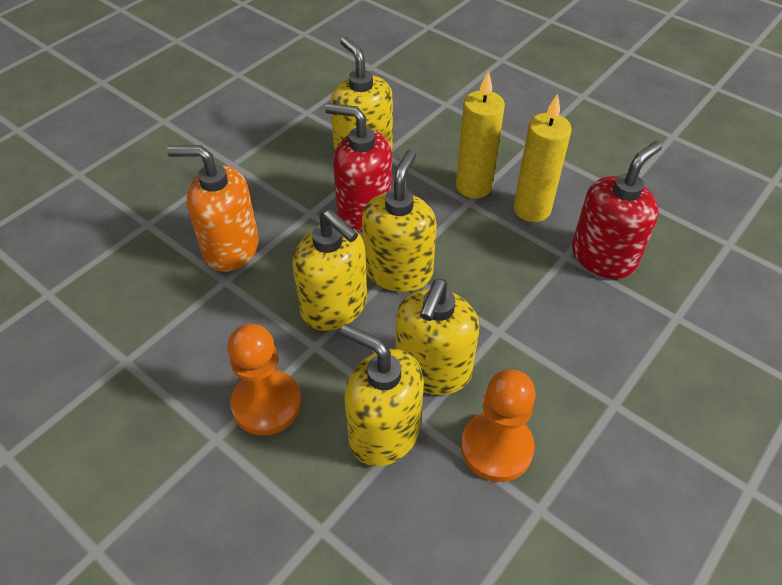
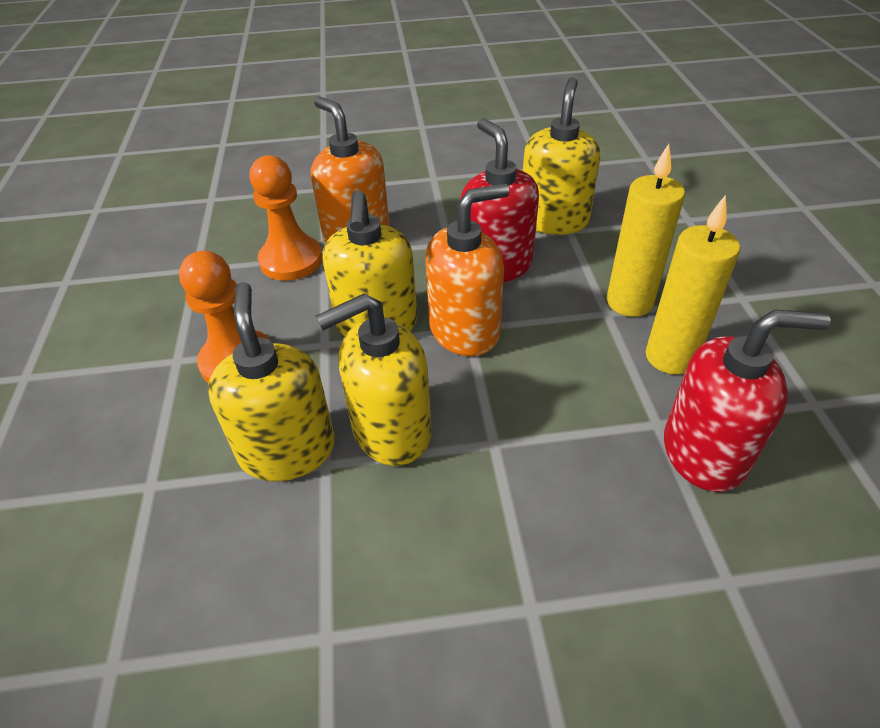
camera: 45 degrees right, 5 degrees down
(398, 271) = (465, 330): yellow soap dispenser -> orange soap dispenser
(496, 447) = (360, 544): orange pawn -> orange pawn (291, 260)

